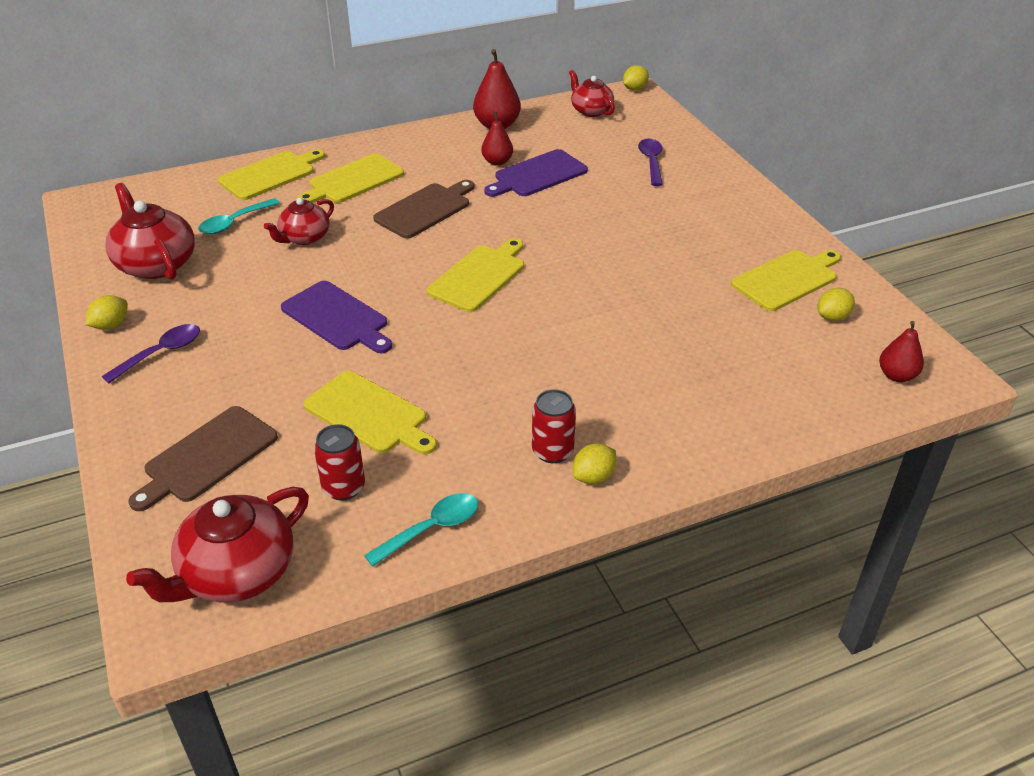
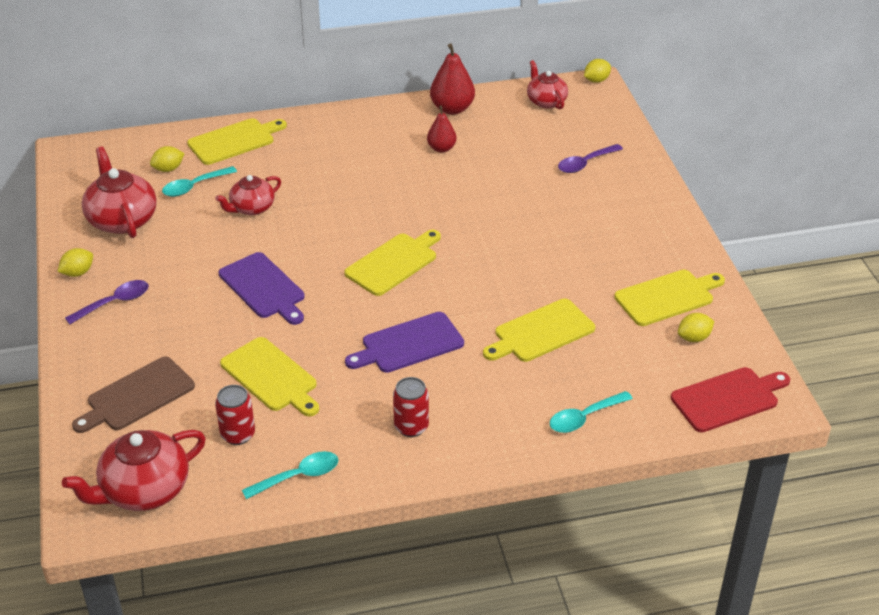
camera: 10 degrees right, 0 degrees up
(353, 180) = (306, 154): yellow cutting board -> yellow cutting board (541, 332)
(425, 209) = (363, 191): brown cutting board -> none
(537, 175) = (475, 166): purple cutting board -> purple cutting board (408, 344)
(593, 477) = (438, 452): yellow lemon -> yellow lemon (168, 169)
(651, 162) = (585, 163): purple spoon -> purple spoon turned 135 degrees counterclockwise
(748, 415) = (584, 417): none -> turquoise spoon
(896, 375) = (728, 398): red pear -> red cutting board

